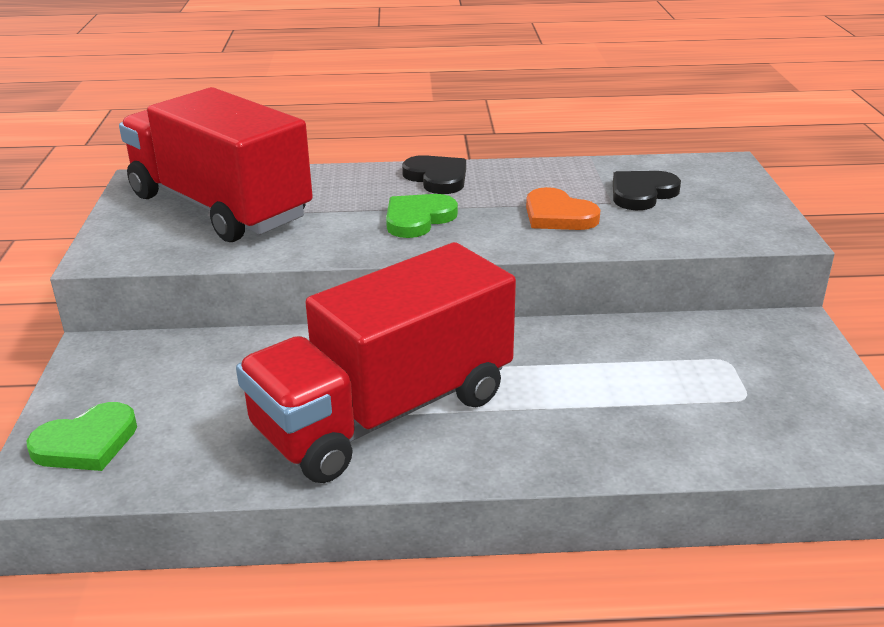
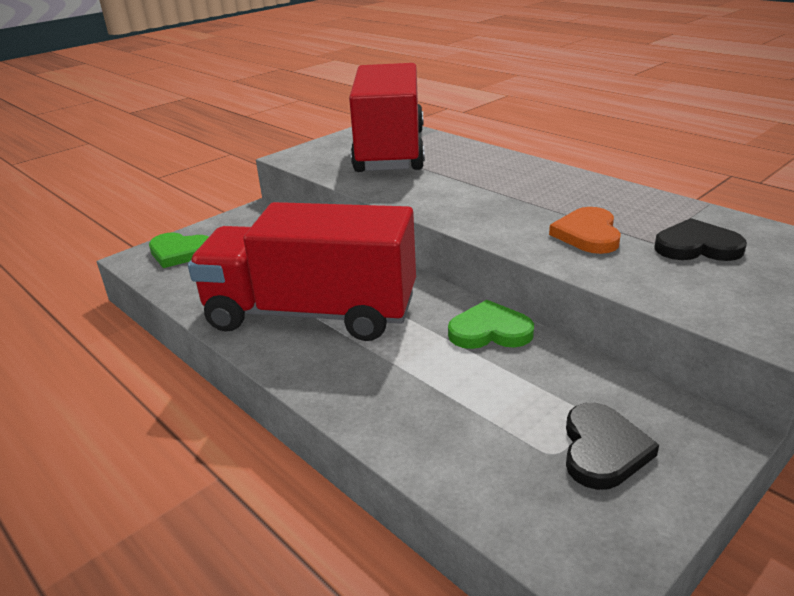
camera: 50 degrees right, 0 degrees up
(418, 219) = (484, 199): green heart -> green heart (490, 331)
(437, 178) = (550, 178): black heart -> black heart (603, 450)

